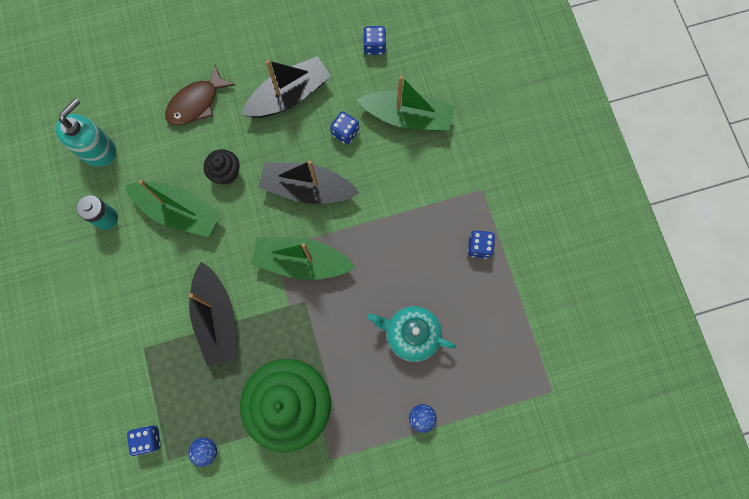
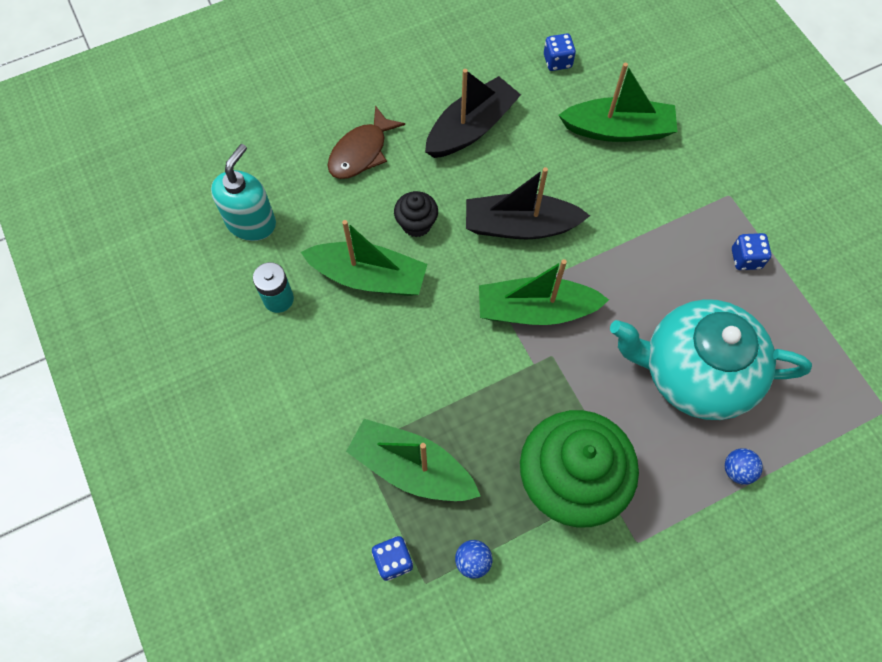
camera: 10 degrees left, 10 degrees down
(177, 371) = (412, 468): none -> green boat
(216, 318) = (446, 394): black boat -> none
(345, 132) = (549, 157): blue dice -> none
(411, 334) = (694, 373): turquoise teapot -> turquoise teapot, size x1.72

